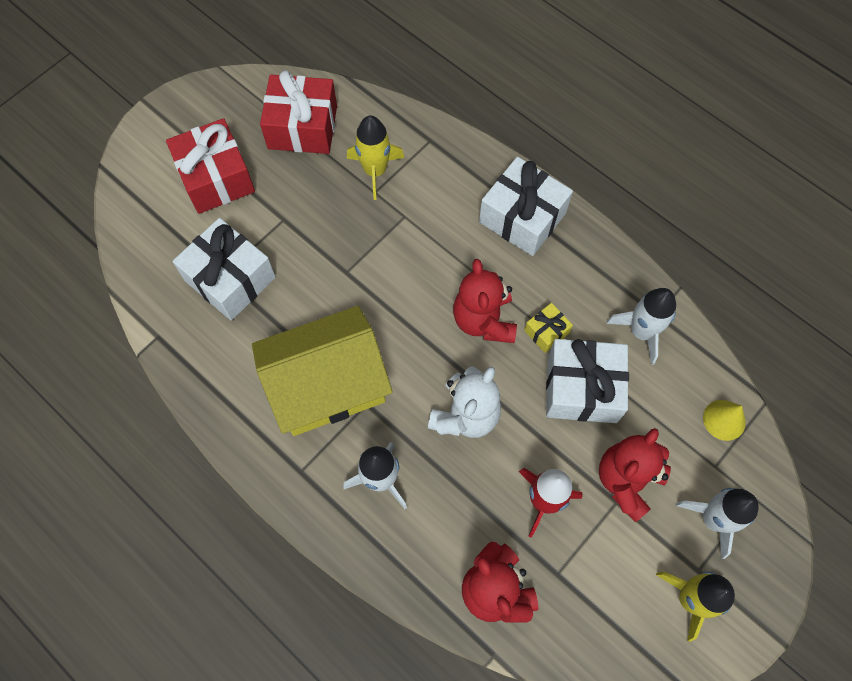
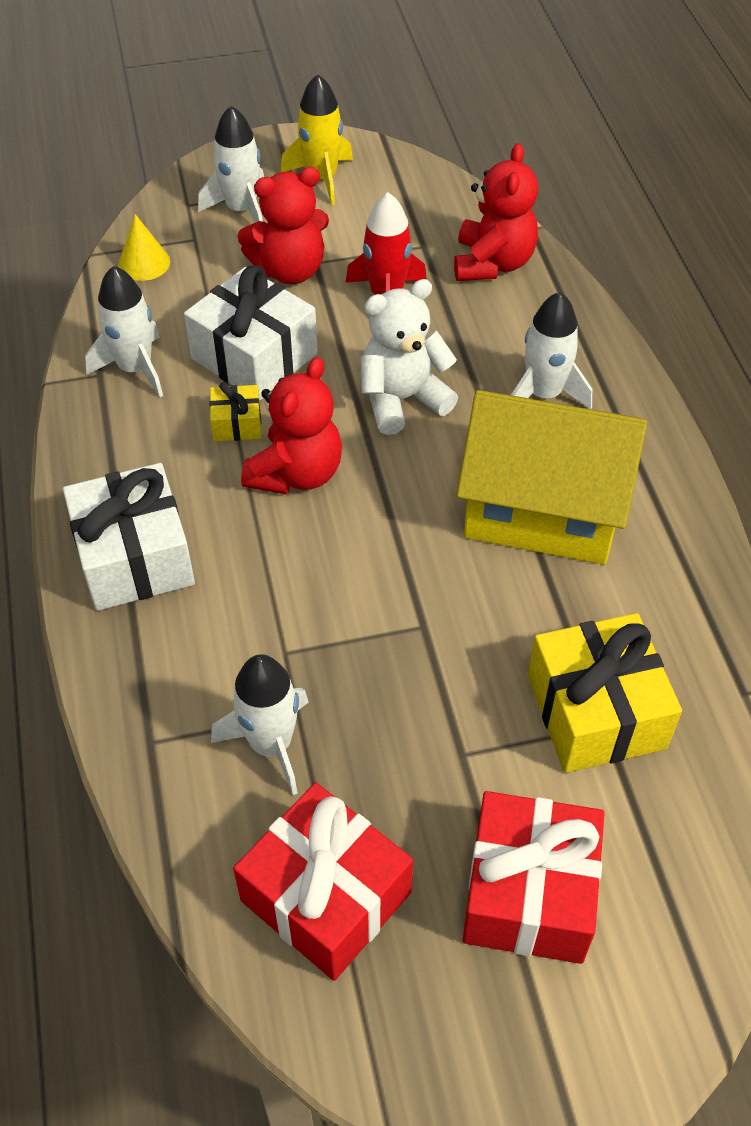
camera: 145 degrees left, 15 degrees down
(230, 279) = (595, 711): white gift -> yellow gift
(375, 171) = (271, 745): yellow rocket -> white rocket

